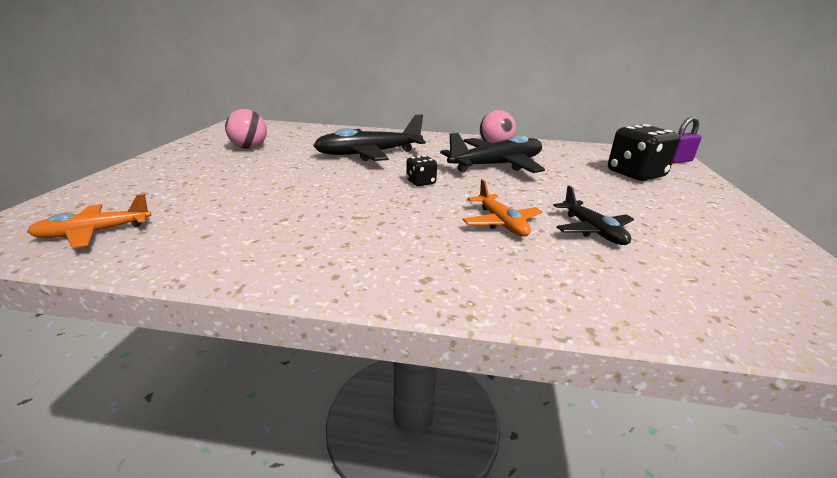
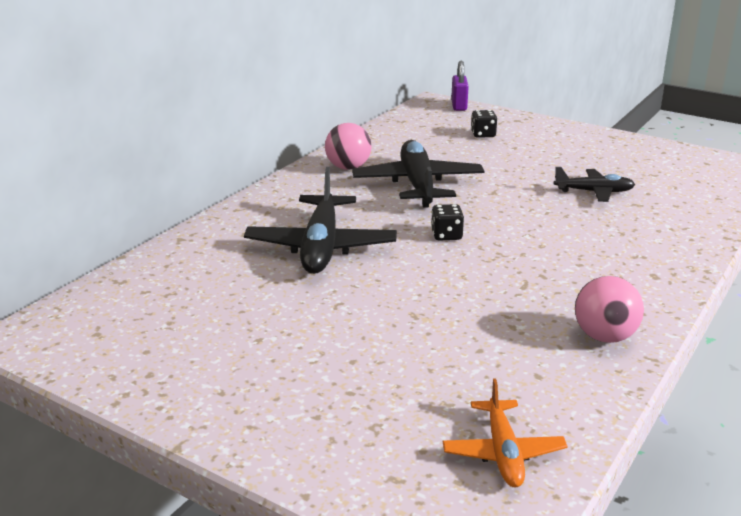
camera: 65 degrees left, 0 degrees up
(249, 148) = (213, 334): pink ball -> pink ball (604, 337)
(501, 223) = (567, 222): orange plane -> none
(635, 174) = (483, 134): black dice -> black dice, size x0.50

